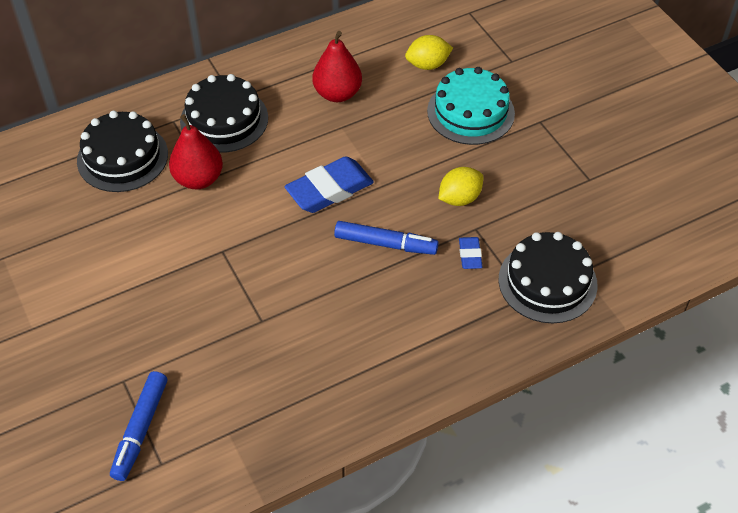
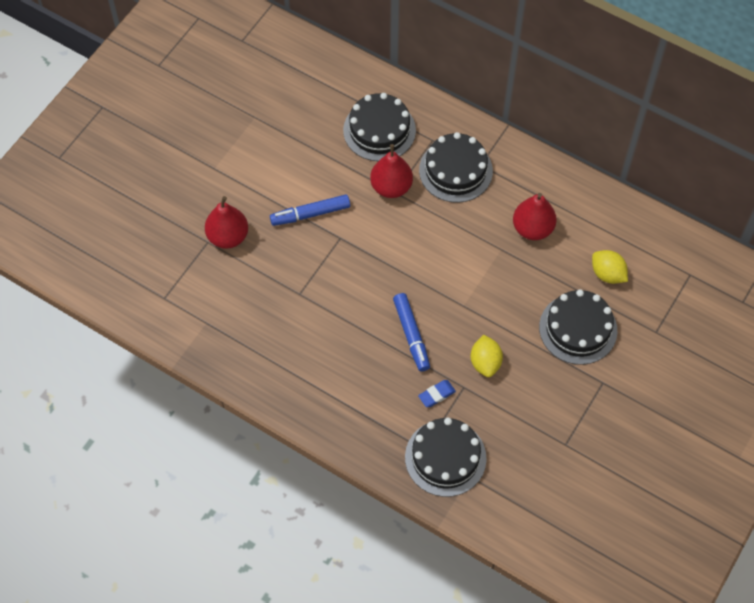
camera: 60 degrees right, 10 degrees up
(133, 356) = (228, 237): none -> red pear
(140, 429) = (180, 272): blue marker -> blue marker (310, 214)
(329, 190) = (436, 273): blue eraser -> none
(459, 198) = (485, 362): yellow lemon -> yellow lemon turned 60 degrees clockwise
(470, 112) = (578, 329): turquoise cake -> black cake

